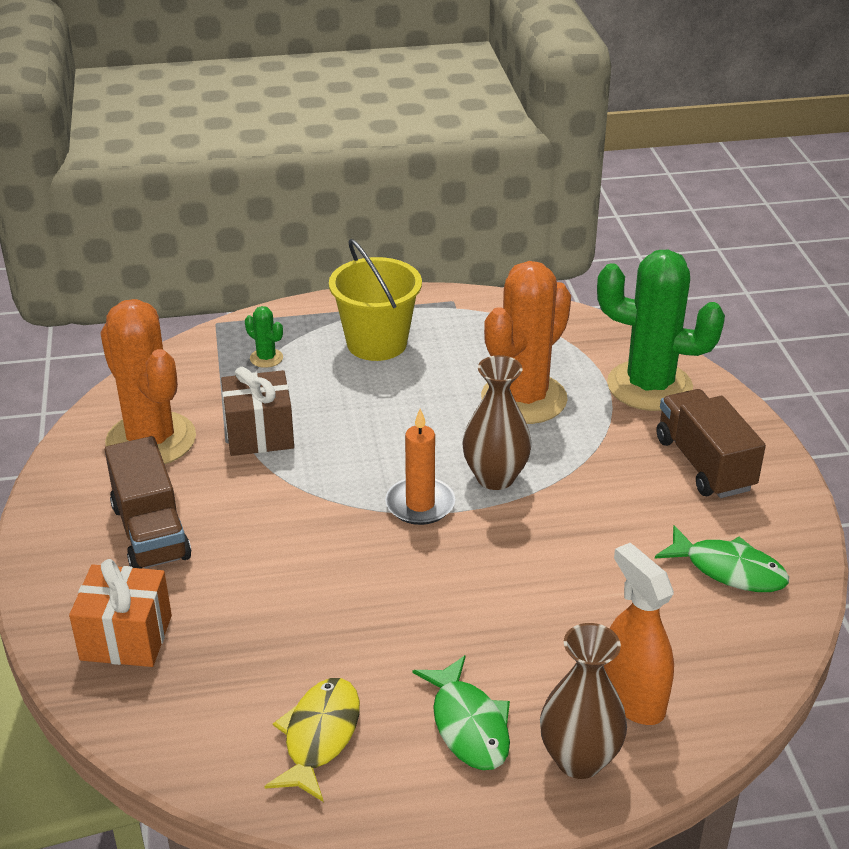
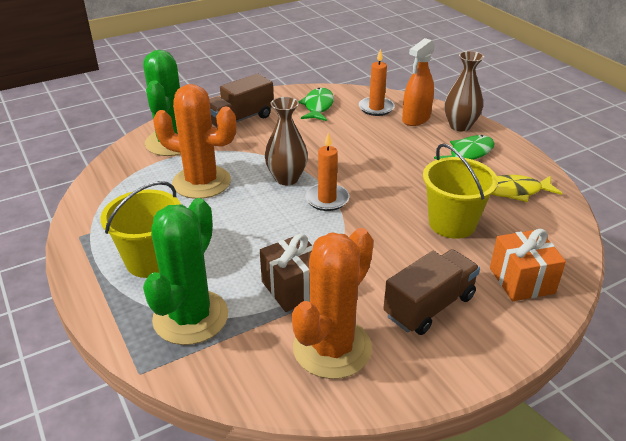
camera: 110 degrees left, 0 degrees up
(266, 358) = (190, 317): green cactus -> green cactus, size x2.48
(286, 616) = (452, 223): none -> yellow bucket
(698, 652) = (376, 108): none -> orange candle

